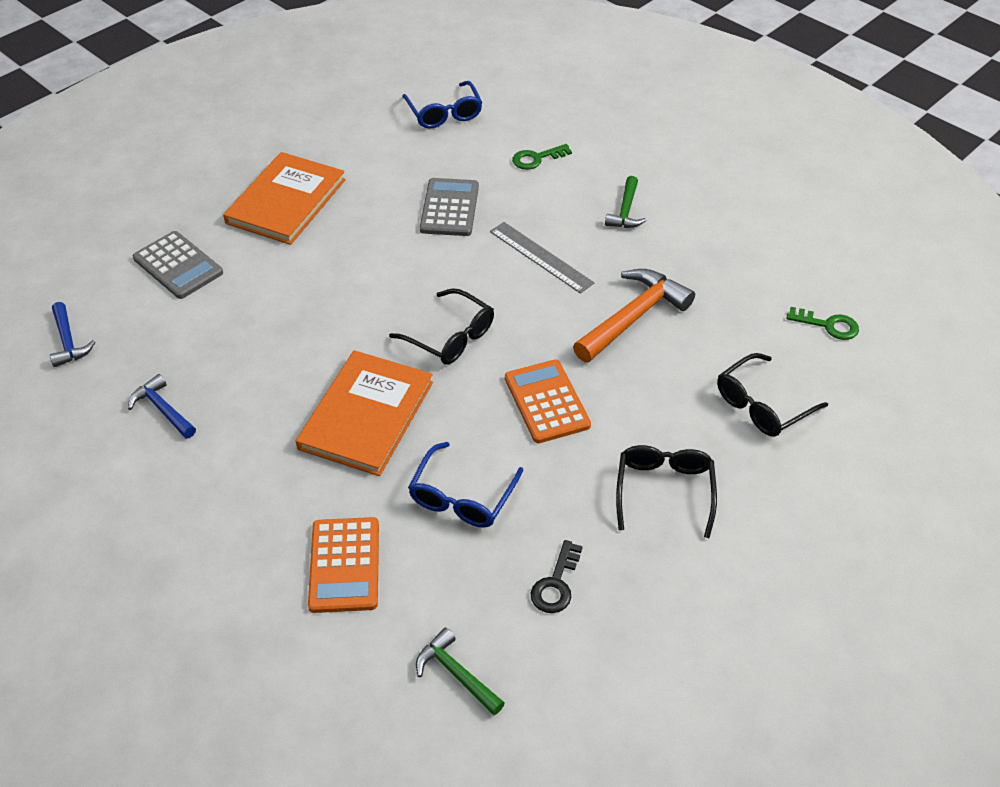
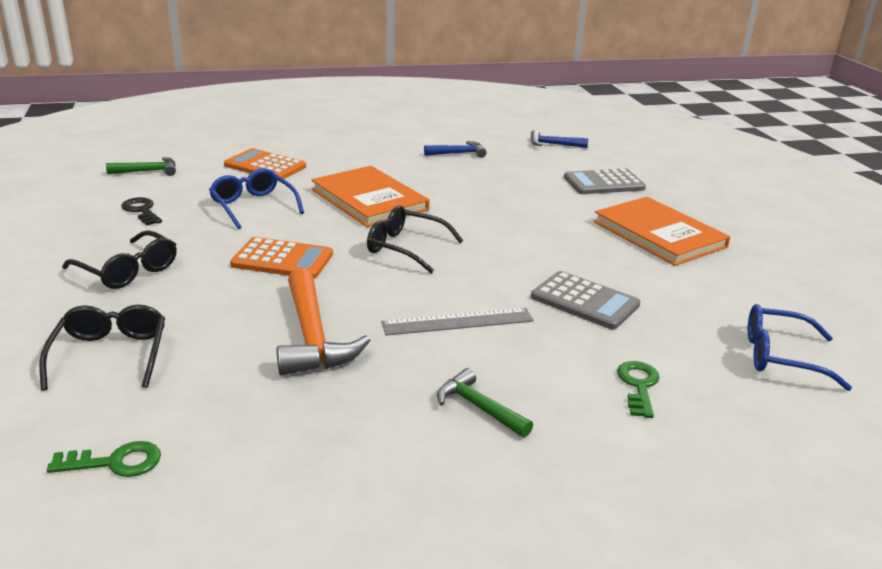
camera: 120 degrees right, 20 degrees down
(451, 337) = (405, 247): black glasses -> black glasses turned 45 degrees clockwise
(828, 325) = (115, 462): green key -> green key turned 150 degrees counterclockwise

